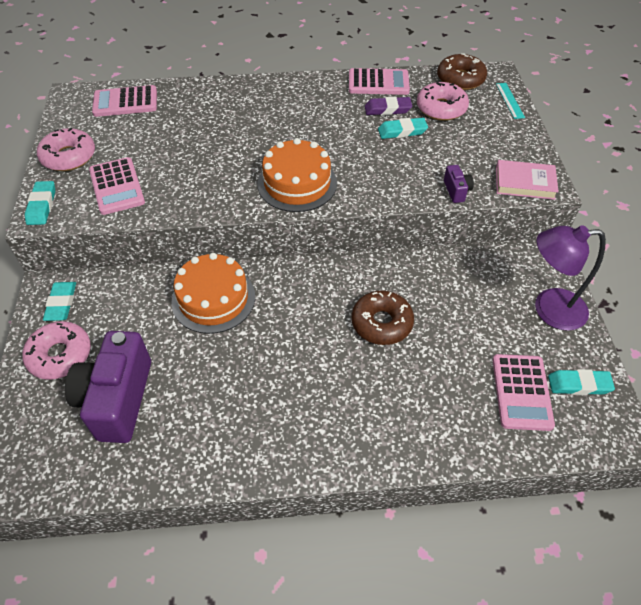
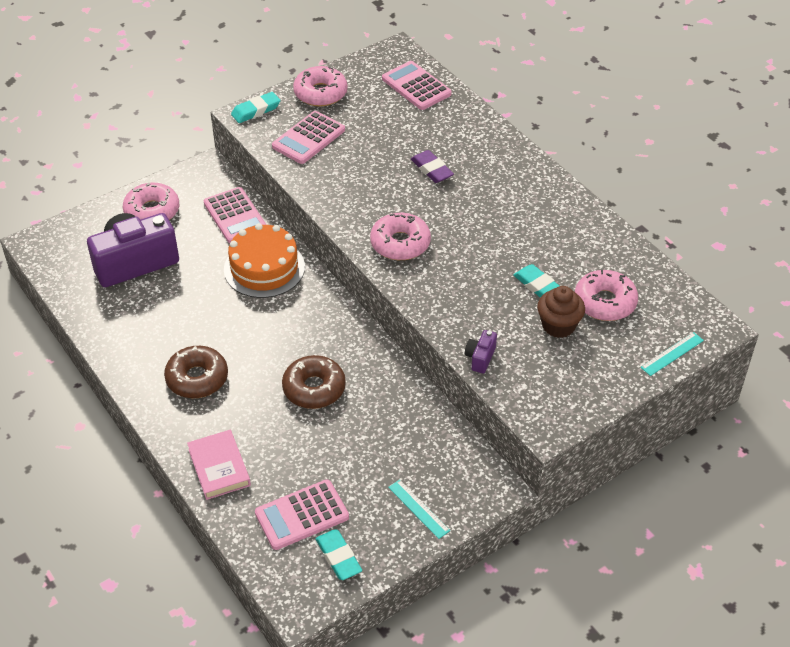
camera: 60 degrees right, 5 degrees down
(61, 303) = (198, 184): turquoise eraser -> none
(297, 183) = (400, 243): orange cake -> pink donut
(378, 83) = (604, 238): pink calculator -> pink calculator (235, 216)
(387, 109) = (565, 262): purple eraser -> purple eraser (431, 169)
(449, 138) = (558, 325): none -> brown cupcake
(456, 191) = (480, 358): purple camera -> purple camera turned 150 degrees clockwise
(460, 79) = (674, 300): brown donut -> brown donut (197, 378)
(524, 183) = (536, 407): pink book -> pink book (219, 467)
(549, 309) = (418, 509): purple lamp -> turquoise ruler

